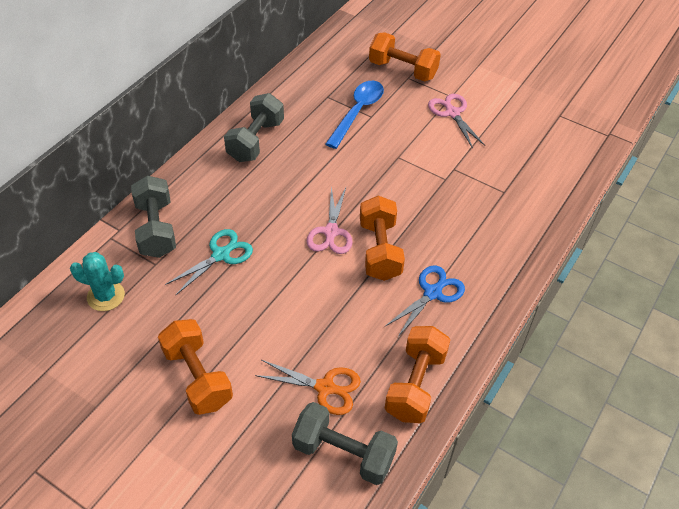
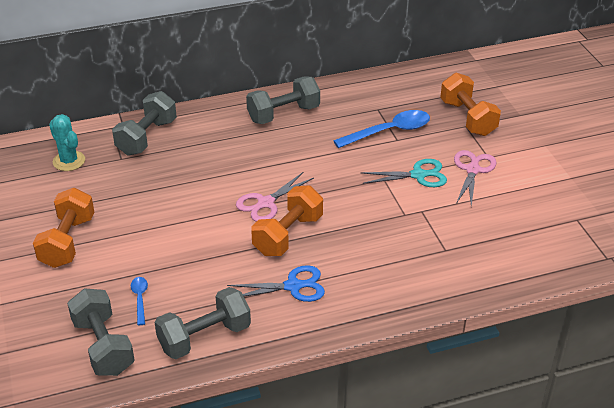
camera: 40 degrees right, 10 degrees down
(221, 255) = (170, 176): turquoise scissors -> turquoise scissors (418, 175)
(325, 387) = (140, 299): orange scissors -> blue spoon
(415, 385) = (204, 337): orange dumbbell -> grey dumbbell

